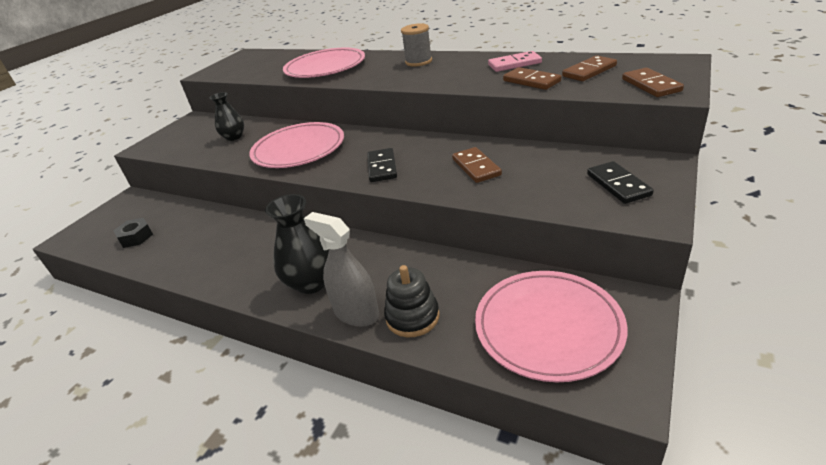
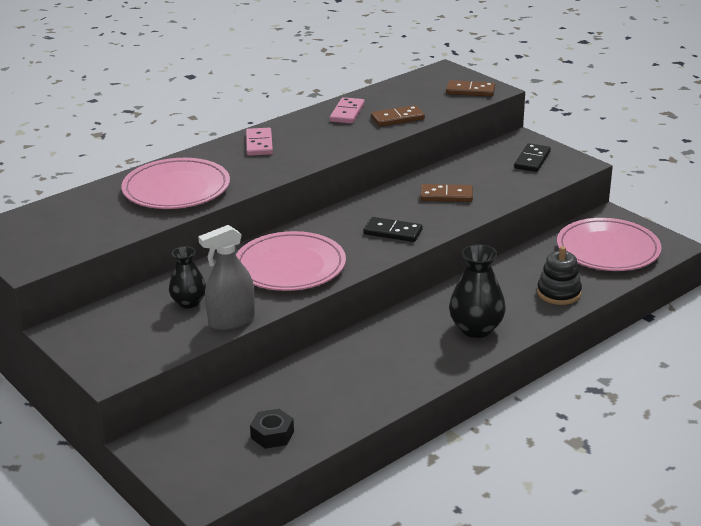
camera: 70 degrees left, 5 degrees down
(356, 313) = (534, 315): grey spray bottle -> grey spray bottle (232, 321)
(418, 62) = (259, 144): grey spool -> pink domino
(589, 71) = (412, 97): brown domino -> none
(618, 185) = (532, 160): black domino -> black domino turned 75 degrees counterclockwise

